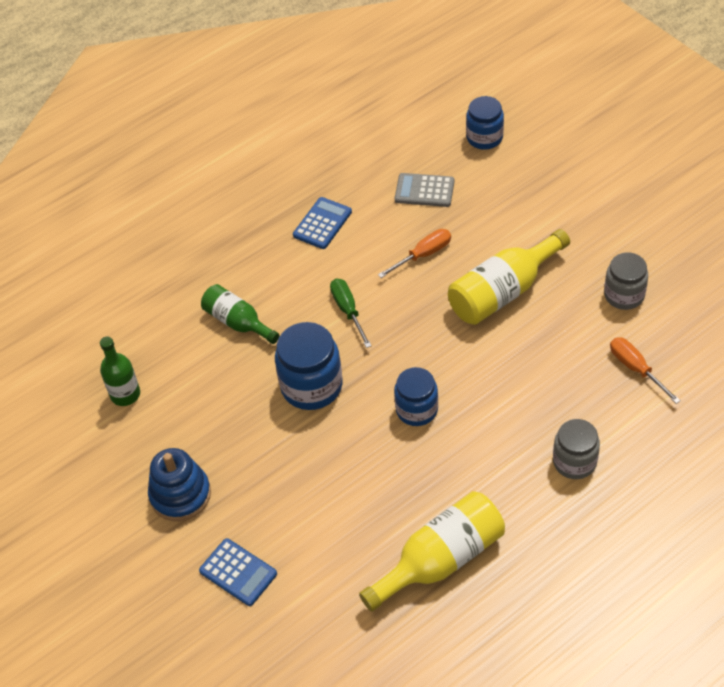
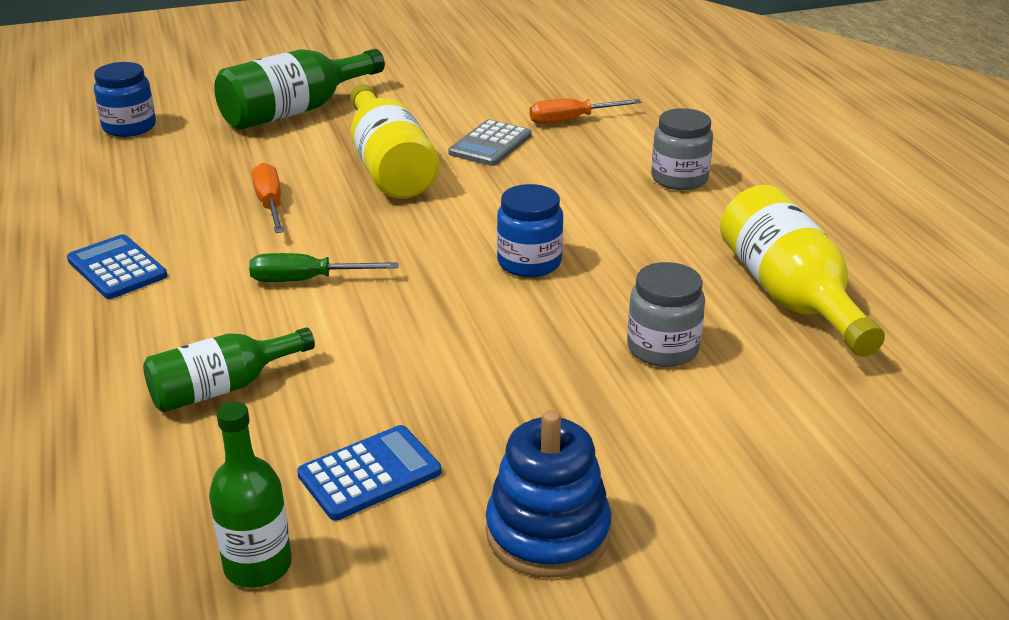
camera: 75 degrees left, 20 degrees down
(238, 572) = (747, 492): blue calculator -> blue calculator (369, 473)
(311, 386) = (418, 340): blue jar -> none
(424, 191) = (162, 181): grey calculator -> grey calculator (490, 144)
(556, 207) = (295, 111): none -> green bottle
(624, 295) = (463, 104): grey jar -> grey jar (662, 348)

